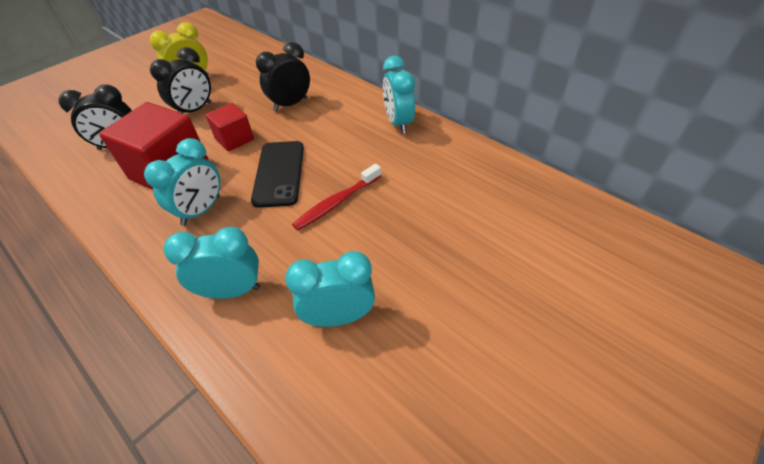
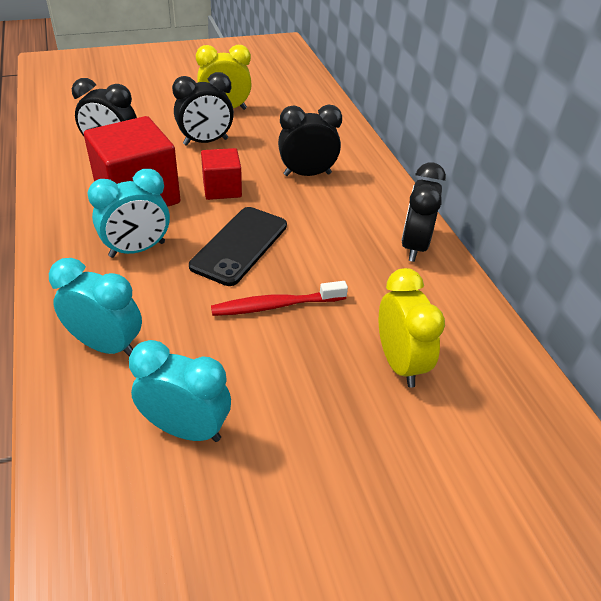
camera: 25 degrees right, 5 degrees down
(398, 123) = (414, 246): turquoise clock -> black clock
(445, 201) = (399, 363): none -> yellow clock

